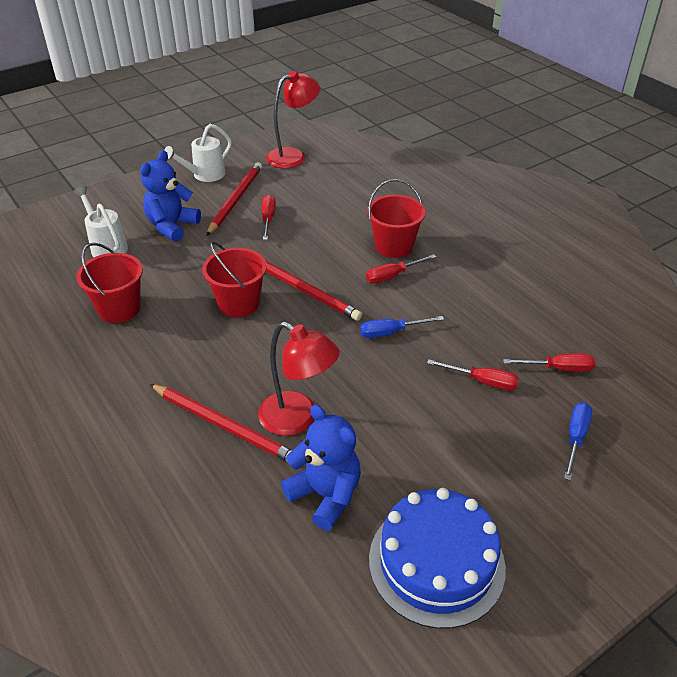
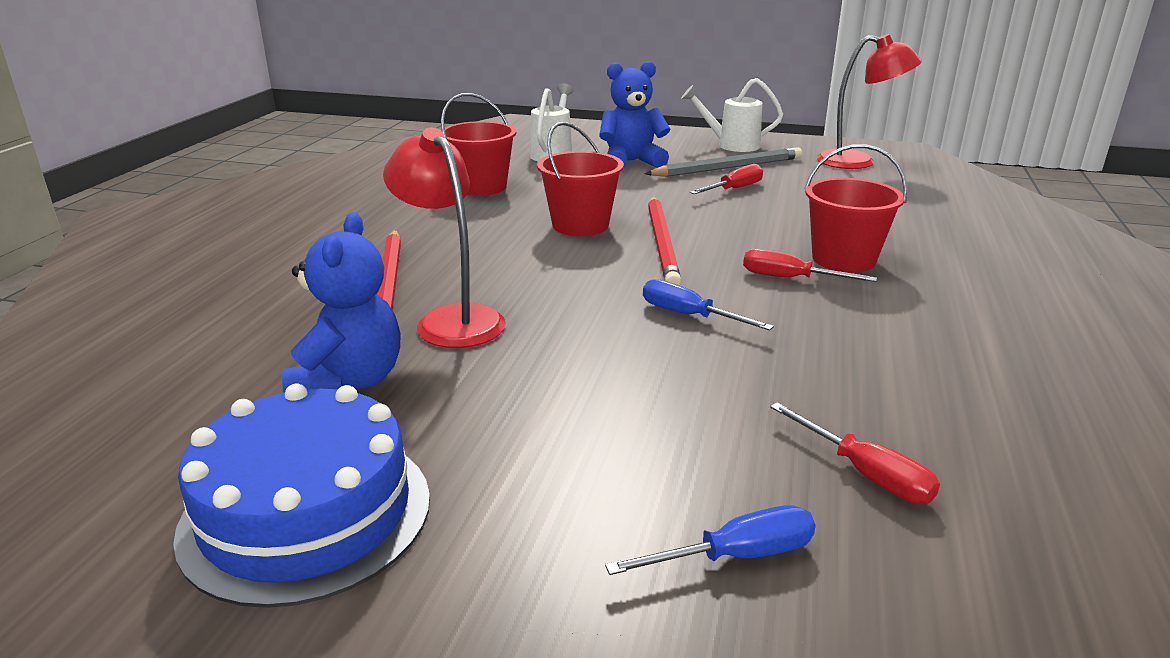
camera: 50 degrees right, 15 degrees down
(235, 200) = (728, 168): red pencil -> grey pencil
(298, 419) = (452, 319): red lamp -> red lamp turned 150 degrees clockwise
(482, 381) = (715, 414): red screwdriver -> none

